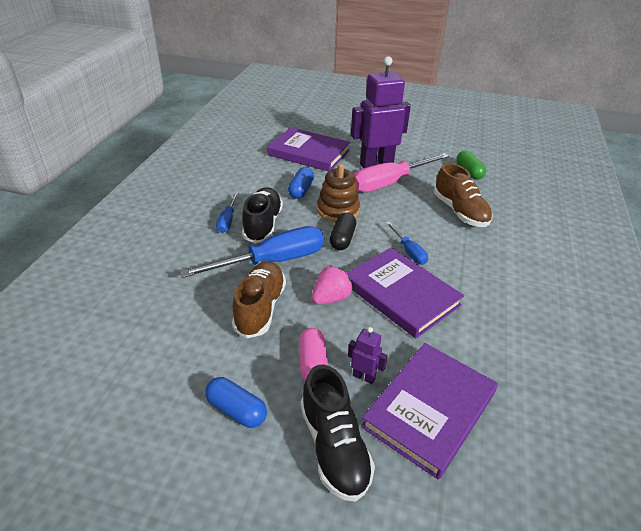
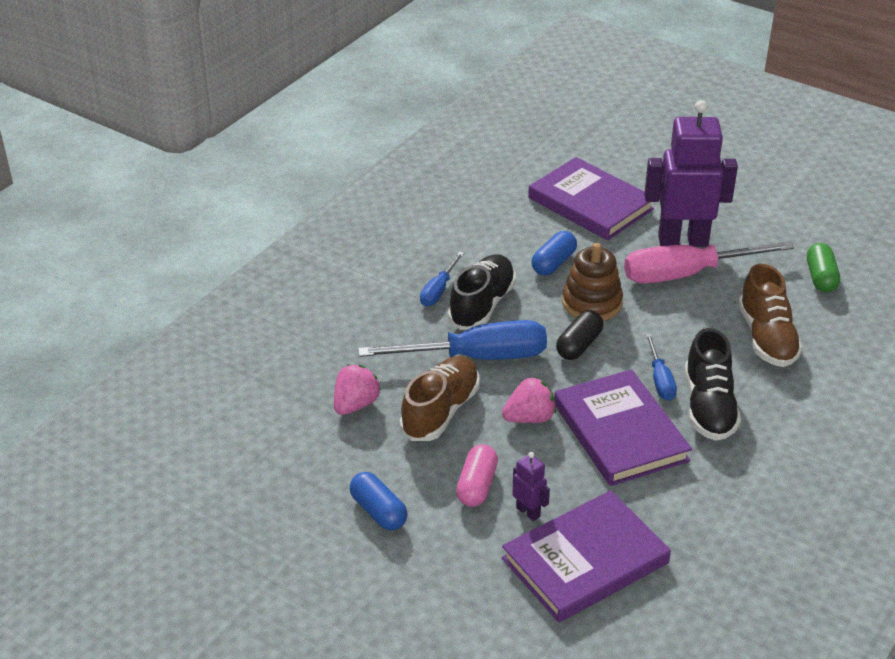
camera: 20 degrees right, 0 degrees up
(188, 317) = (355, 405): none -> pink strawberry
(334, 447) = (465, 569): black shoe -> black shoe (709, 407)

